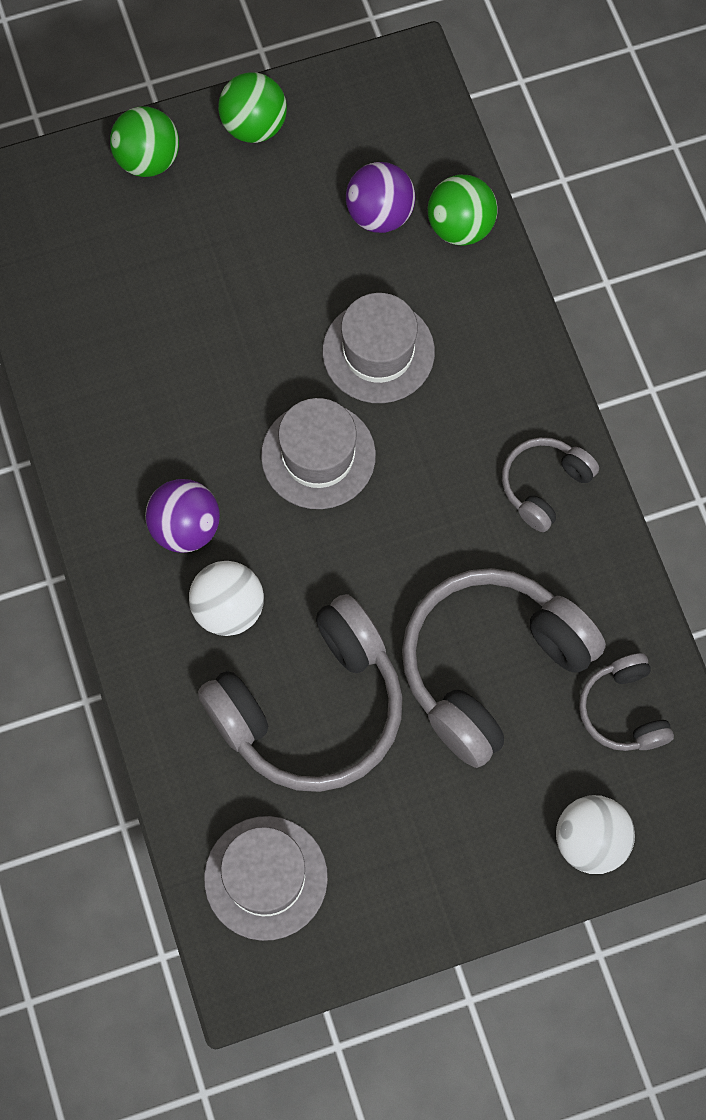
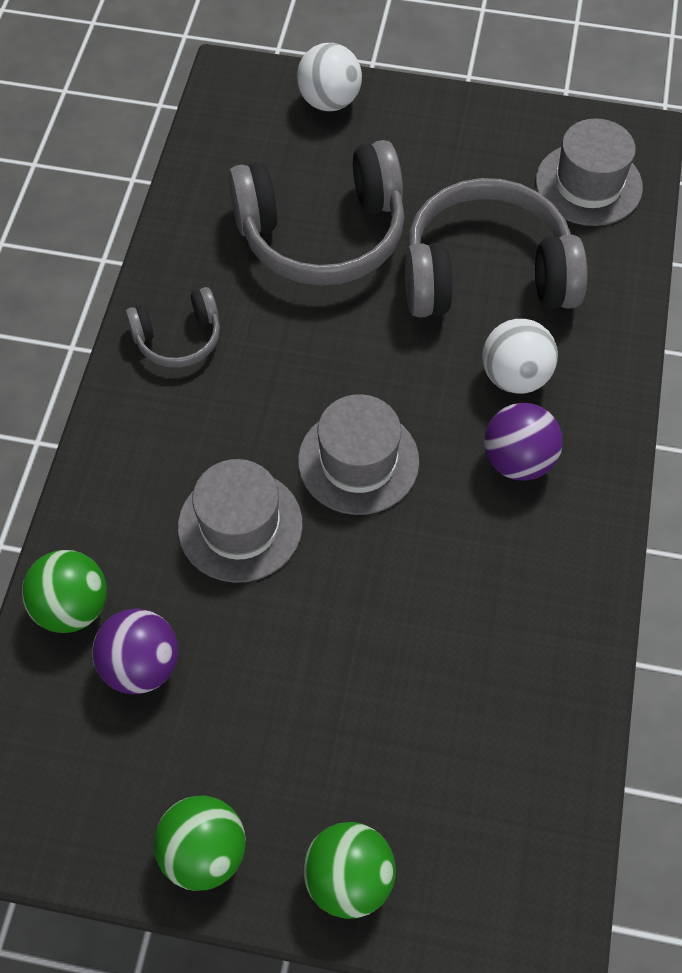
camera: 150 degrees left, 10 degrees down
(623, 710) = (243, 162): grey headphones -> none

